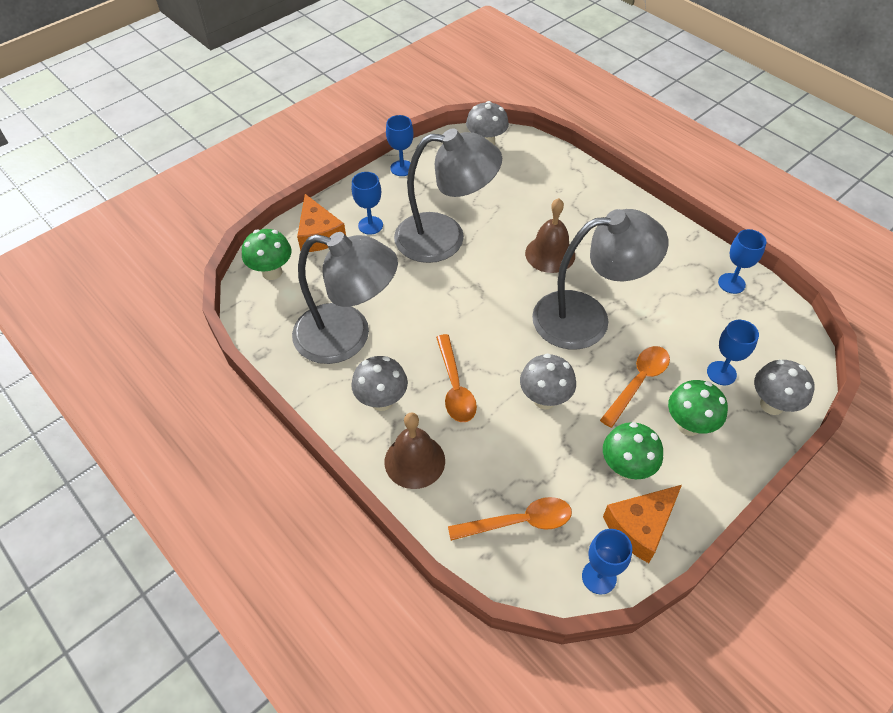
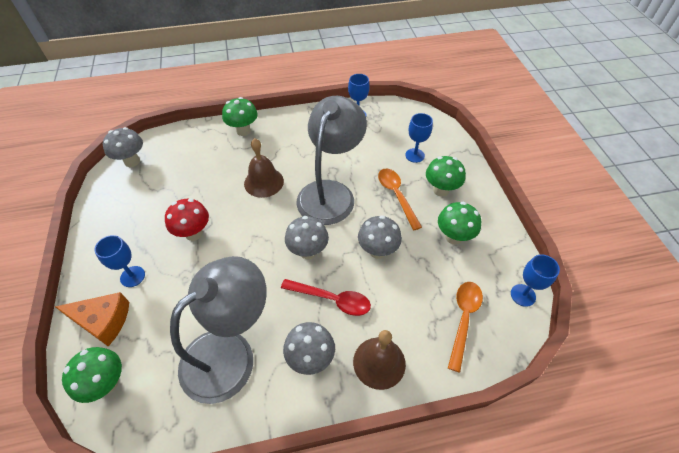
camera: 60 degrees left, 0 degrees up
(402, 168) = (97, 224): blue goblet -> none
(445, 238) = (194, 233): grey lamp -> red mushroom
(455, 387) = (332, 300): orange spoon -> red spoon
(603, 197) = (243, 131): none -> green mushroom
(640, 526) = (497, 253): orange cheese -> none
(772, 405) = (448, 148): grey mushroom -> grey mushroom (308, 251)

